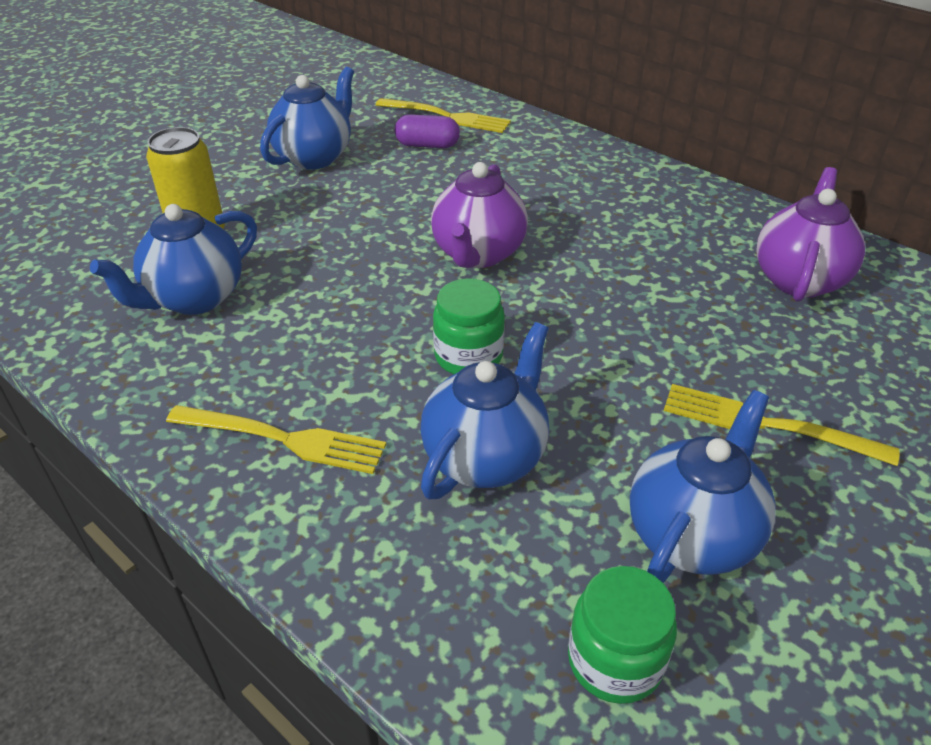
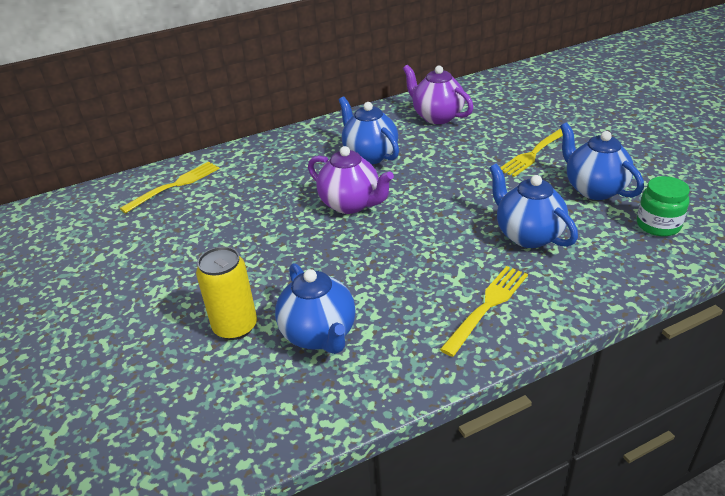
camera: 65 degrees left, 5 degrees down
(314, 157) = (172, 254): blue teapot -> blue teapot (370, 155)
(427, 145) = (206, 200): purple capsule -> none
(468, 356) = (445, 226): green jar -> none

